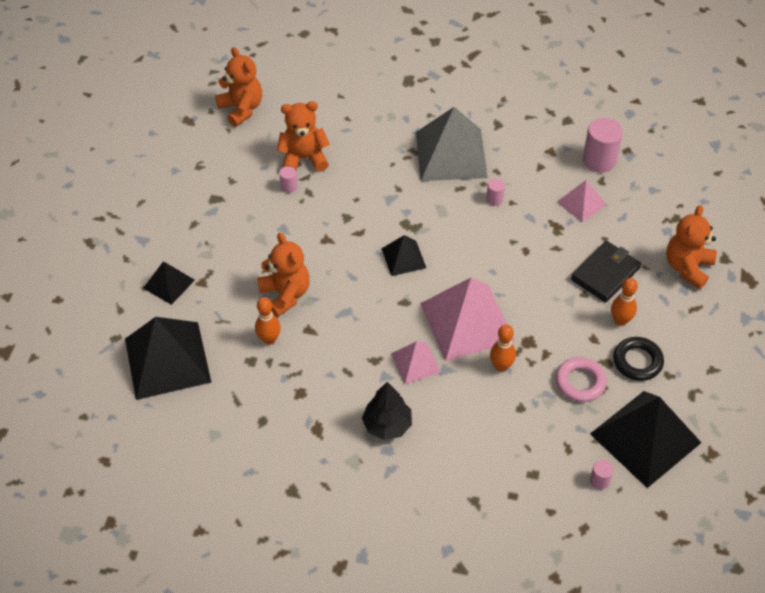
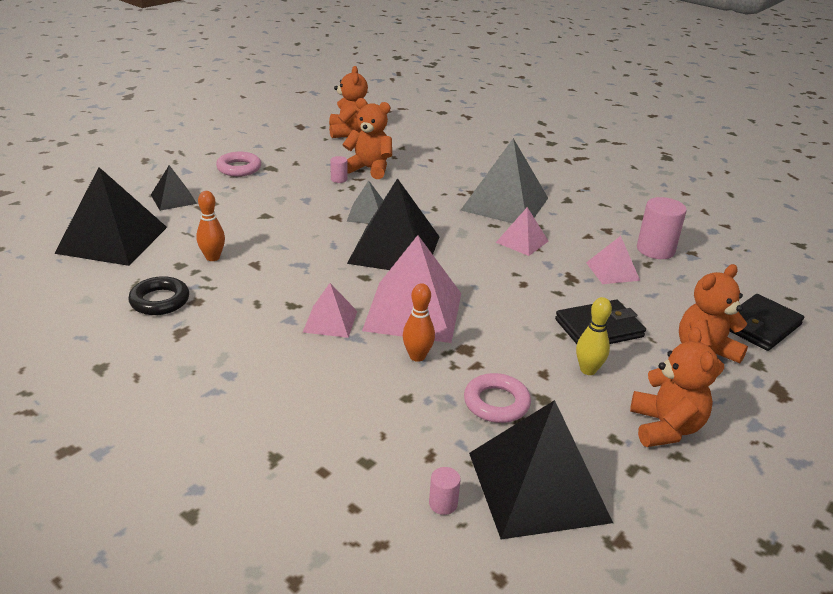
camera: 25 degrees right, 20 degrees down
(187, 213) = (239, 168): none -> pink ring
(285, 294) = (261, 236): orange teddy bear -> orange teddy bear (665, 427)
(350, 223) = (368, 214): none -> grey pyramid
(387, 425) = (250, 355): black tree -> none
(403, 258) = (394, 249): black pyramid -> black pyramid, size x1.94
(494, 199) = (522, 241): pink cylinder -> pink pyramid
(620, 320) = (588, 370): orange bowling pin -> yellow bowling pin
(637, 361) = (582, 411): black ring -> black ring (160, 301)
(710, 216) = (760, 326): none -> black wallet

